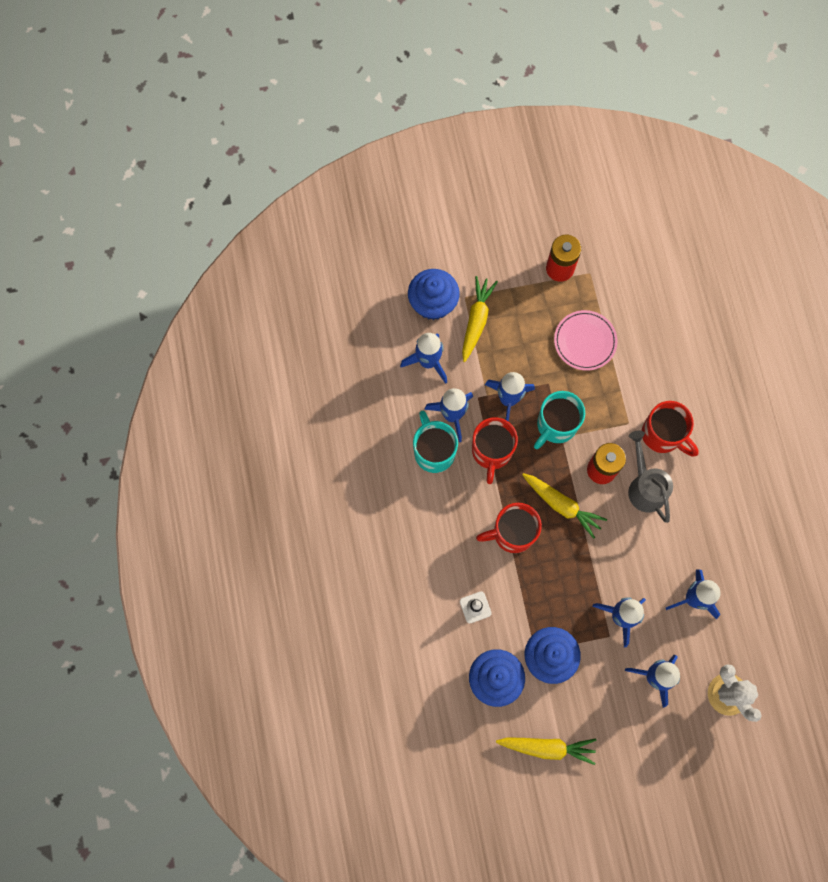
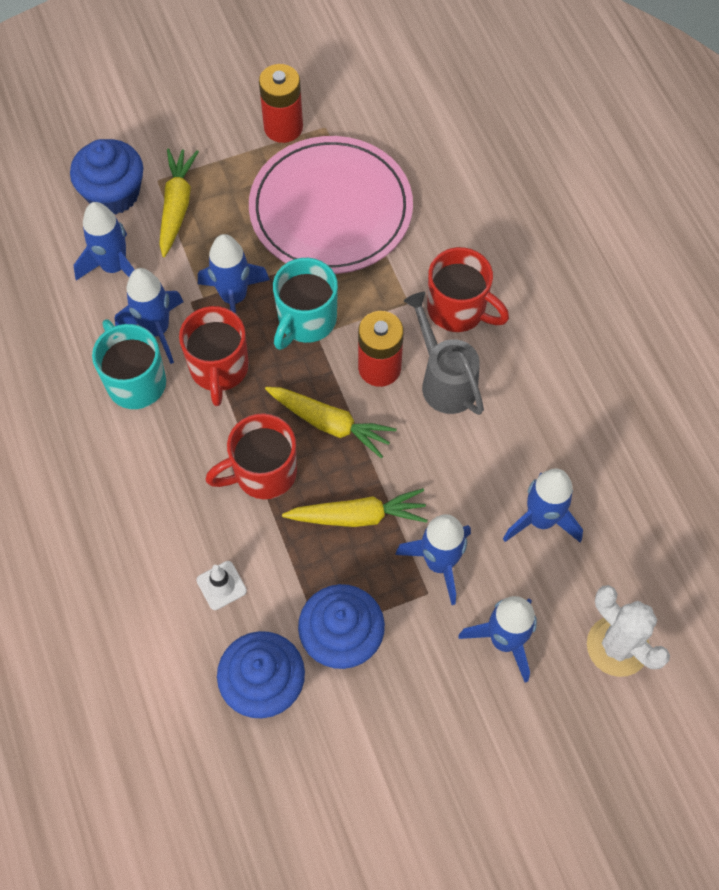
camera: 10 degrees left, 10 degrees down
(547, 747) = (359, 774): yellow carrot -> yellow carrot (358, 516)
(585, 341) = (331, 210): pink plate -> pink plate, size x1.85

